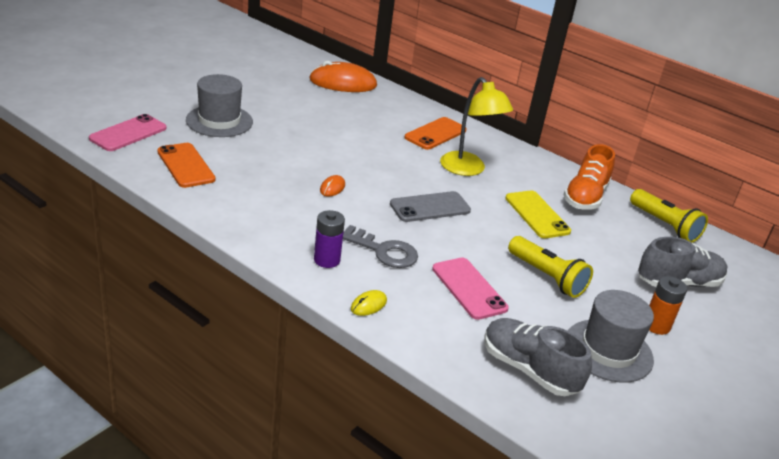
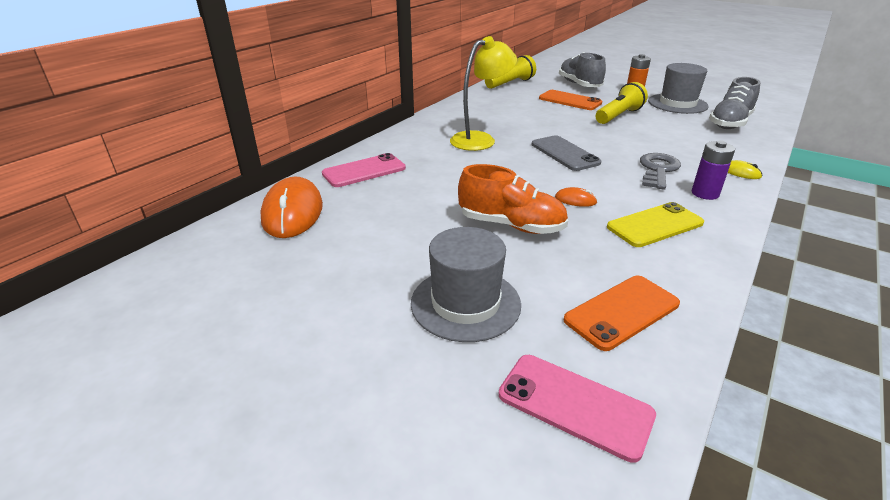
camera: 90 degrees left, 0 degrees up
(435, 134) = (415, 154): orange phone -> orange phone (570, 101)
(469, 288) = (667, 139): pink phone -> pink phone (364, 171)
(537, 215) = (535, 117): yellow phone -> yellow phone (655, 225)
(585, 197) = (491, 102): orange shoe -> orange shoe (511, 225)

